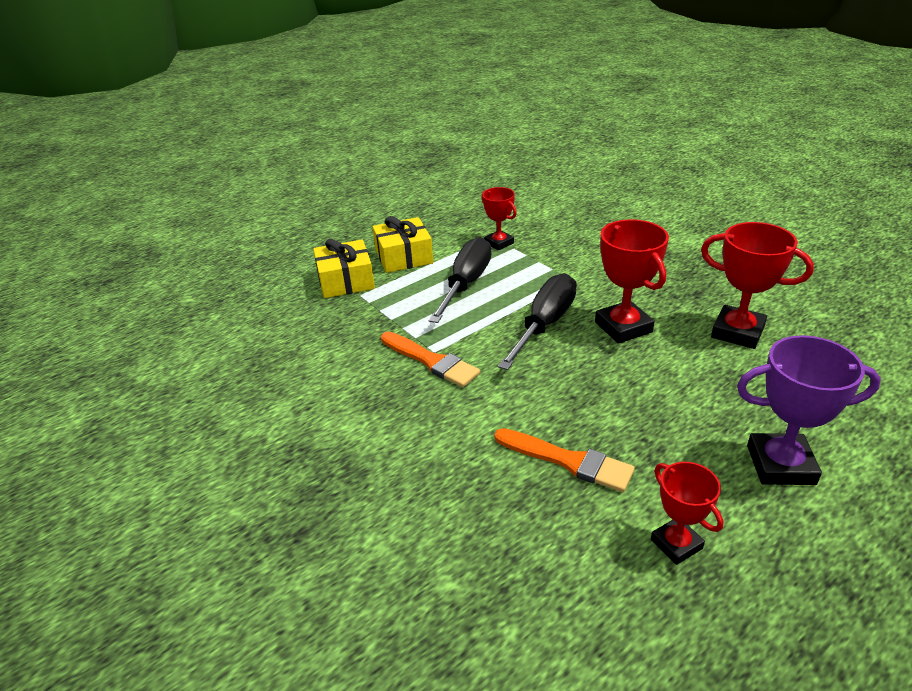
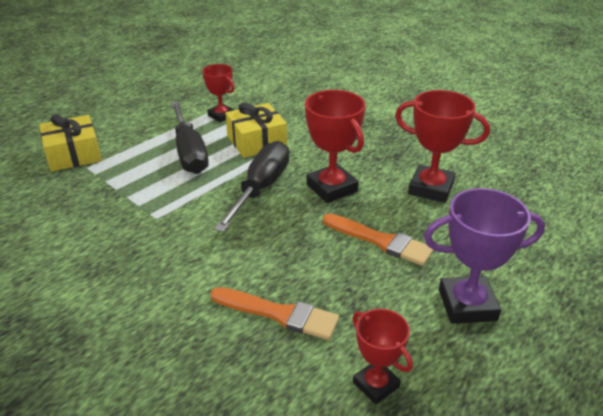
camera: 10 degrees left, 0 degrees up
(404, 257) = (131, 130): yellow gift -> yellow gift (256, 141)
(431, 361) = (153, 227): orange brush -> orange brush (380, 241)
(466, 283) = (189, 153): black screwdriver -> black screwdriver turned 150 degrees clockwise

